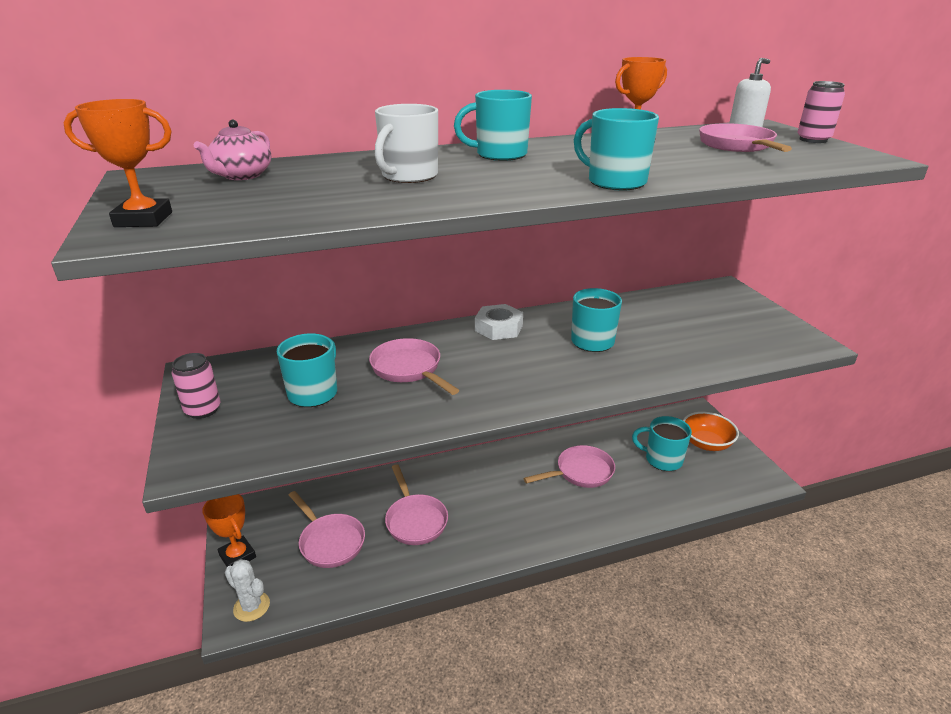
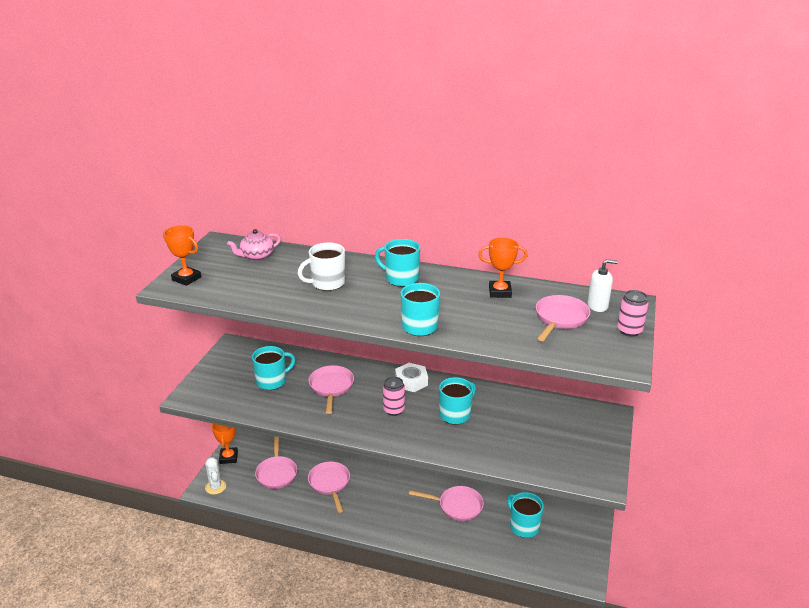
camera: 35 degrees right, 0 degrees up
(203, 410) = (217, 369): pink can -> pink can (394, 410)
(415, 520) = (330, 484): pink pan -> pink pan turned 150 degrees clockwise
(706, 443) = (571, 532): orange bowl -> none

